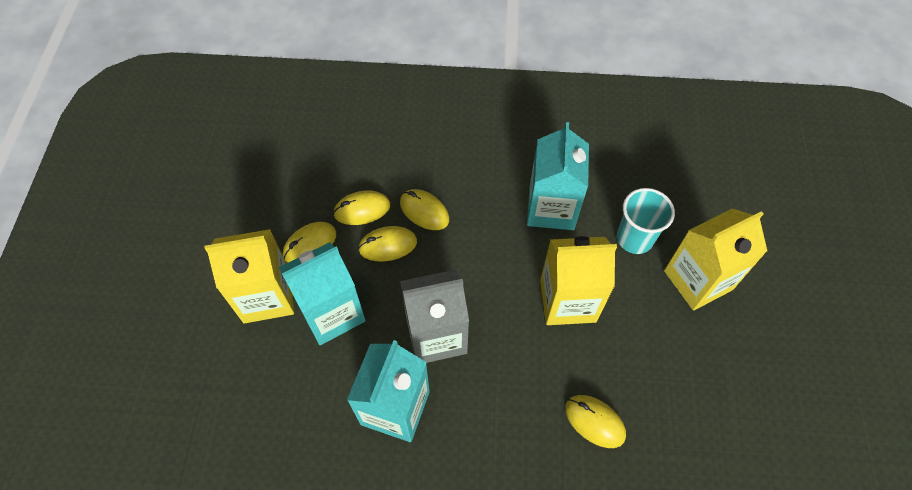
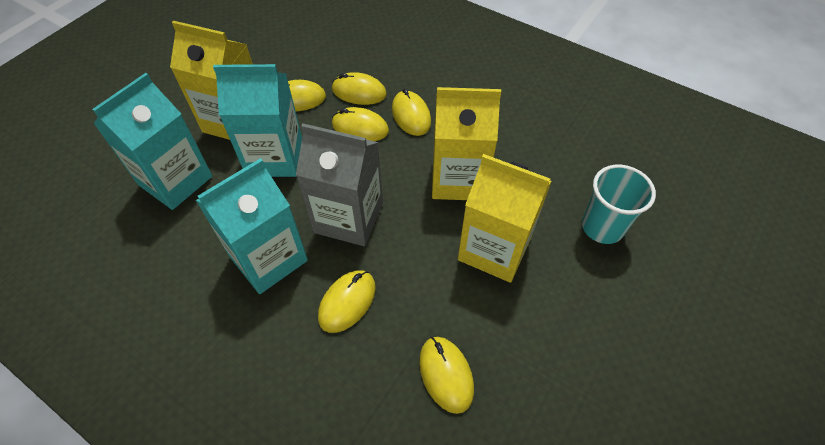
camera: 30 degrees right, 5 degrees down
(485, 408) = (347, 302): none -> yellow mouse
(551, 208) = (532, 163): turquoise carton -> turquoise carton (176, 180)
(698, 280) = (650, 298): yellow carton -> yellow carton (458, 179)

